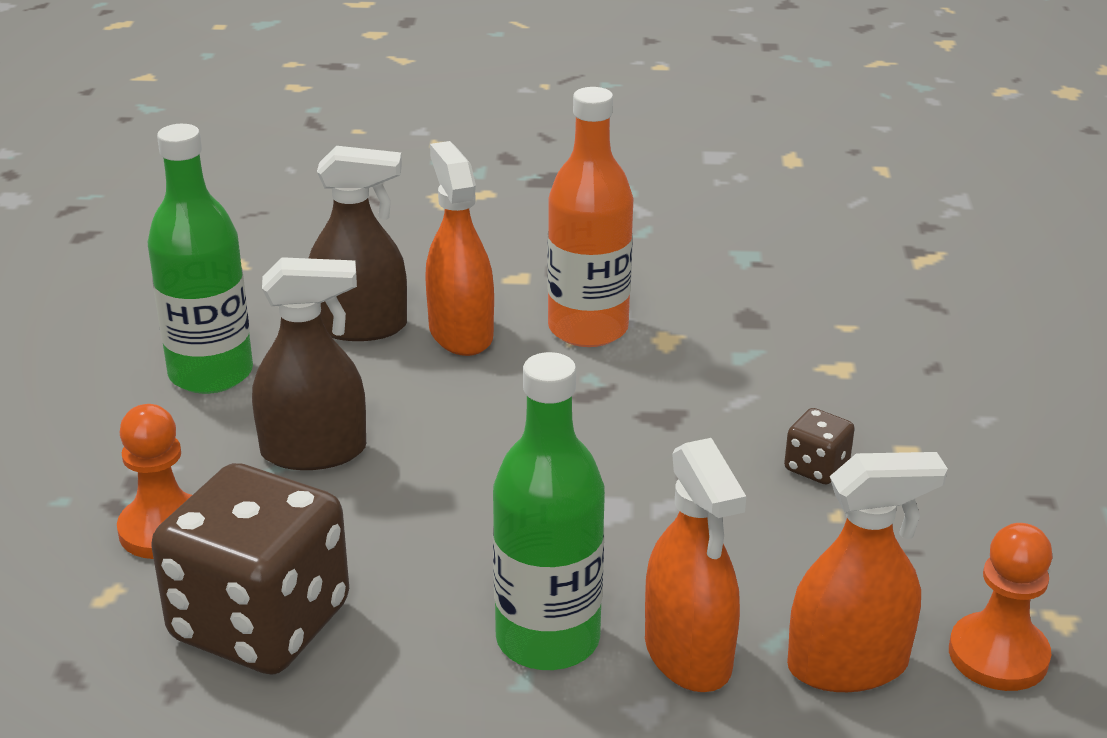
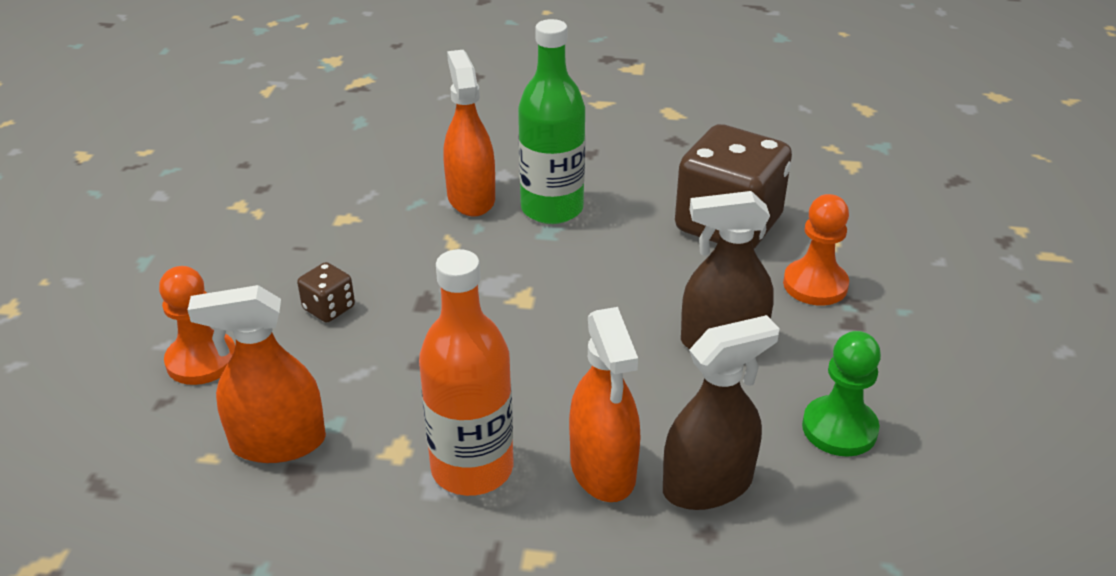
camera: 175 degrees left, 5 degrees up
(211, 373) = (839, 428): green bottle -> green pawn
(360, 326) = (707, 485): brown spray bottle -> brown spray bottle turned 150 degrees clockwise
(847, 666) = (382, 189): orange spray bottle -> orange spray bottle (278, 442)
(998, 655) = (292, 190): orange pawn -> orange pawn (202, 360)

